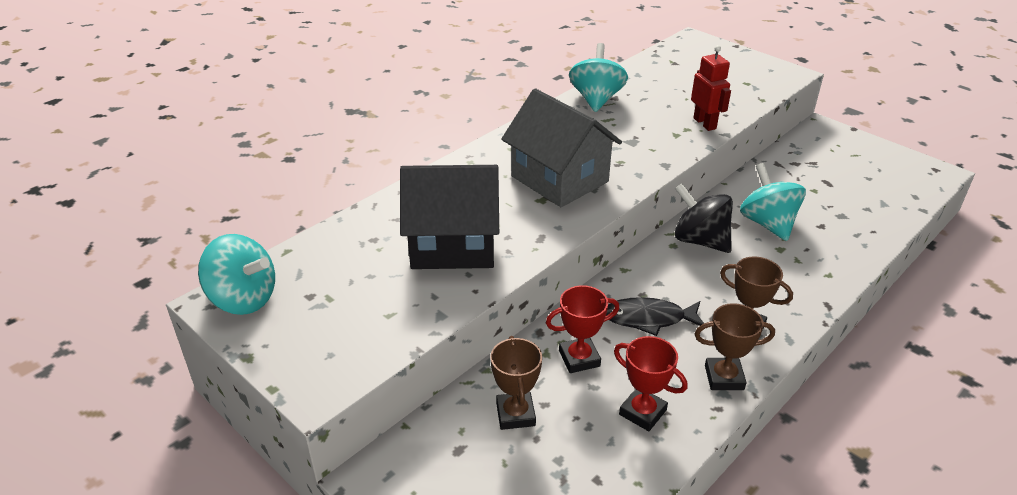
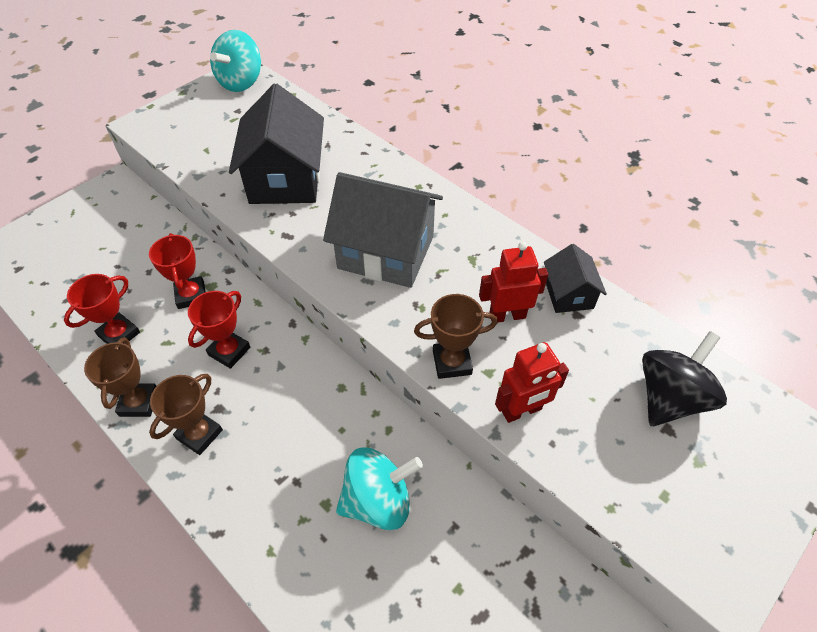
camera: 90 degrees right, 15 degrees up
(515, 414) = (143, 254): brown trophy -> brown trophy (452, 362)
(559, 179) = (386, 252): grey house -> grey house turned 60 degrees clockwise
(596, 99) = (568, 294): turquoise spinning top -> black house
(621, 124) = (507, 315): none -> red robot
(649, 319) = (229, 351): black fish -> red trophy
(700, 240) = (347, 415): black spinning top -> black spinning top (670, 398)

